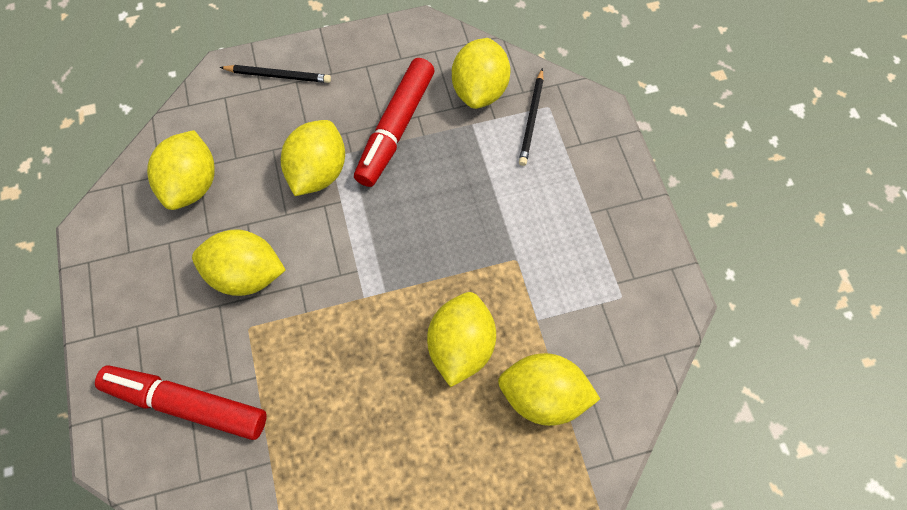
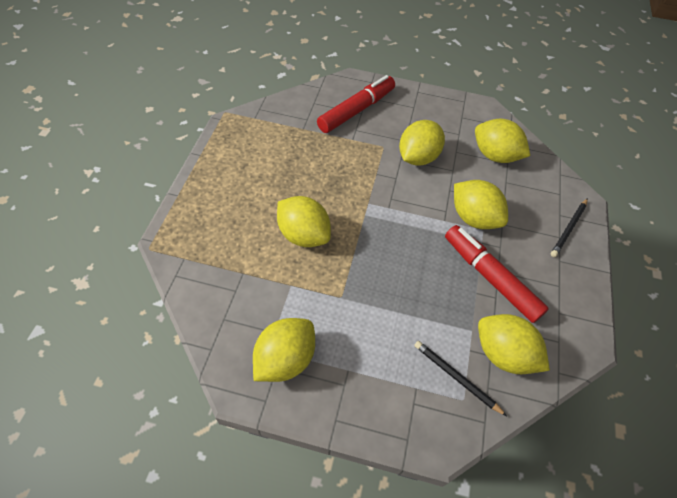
camera: 115 degrees right, 10 degrees down
(543, 396) = (241, 260): yellow lemon -> yellow lemon (285, 359)

